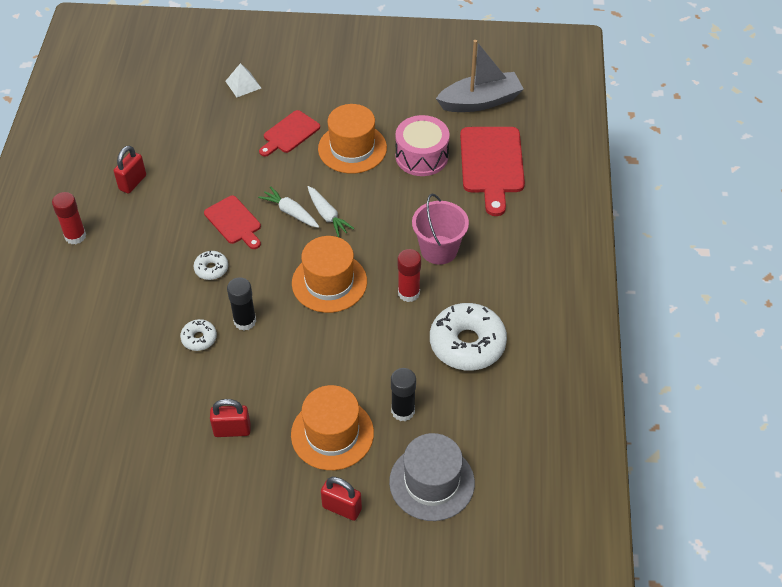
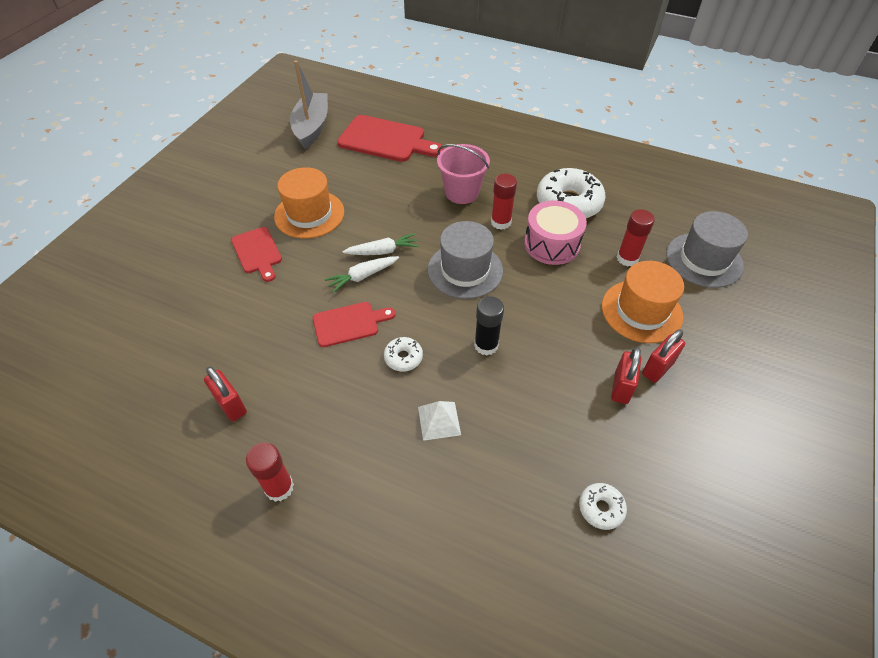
camera: 70 degrees left, 0 degrees up
(199, 338) = (493, 390): white donut -> white donut (601, 508)
(243, 84) = (158, 271): white pyramid -> white pyramid (439, 420)
(329, 282) = (465, 270): orange hat -> grey hat
(342, 508) = (724, 324): red padlock -> red padlock (657, 368)
(403, 411) = (627, 258): black glue stick -> red glue stick
(421, 156) = (350, 175): pink drum -> pink drum (551, 244)

